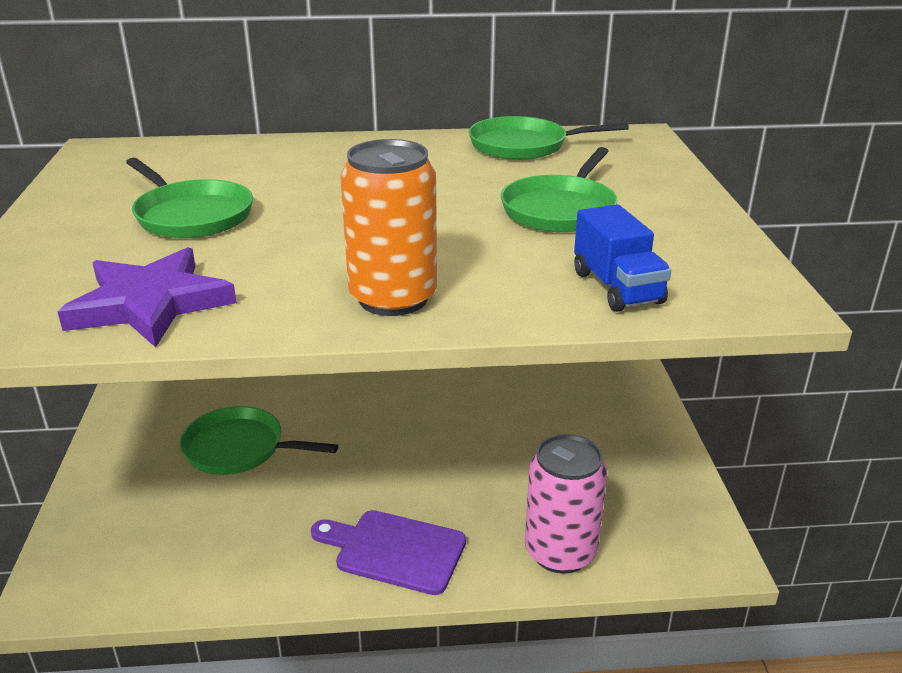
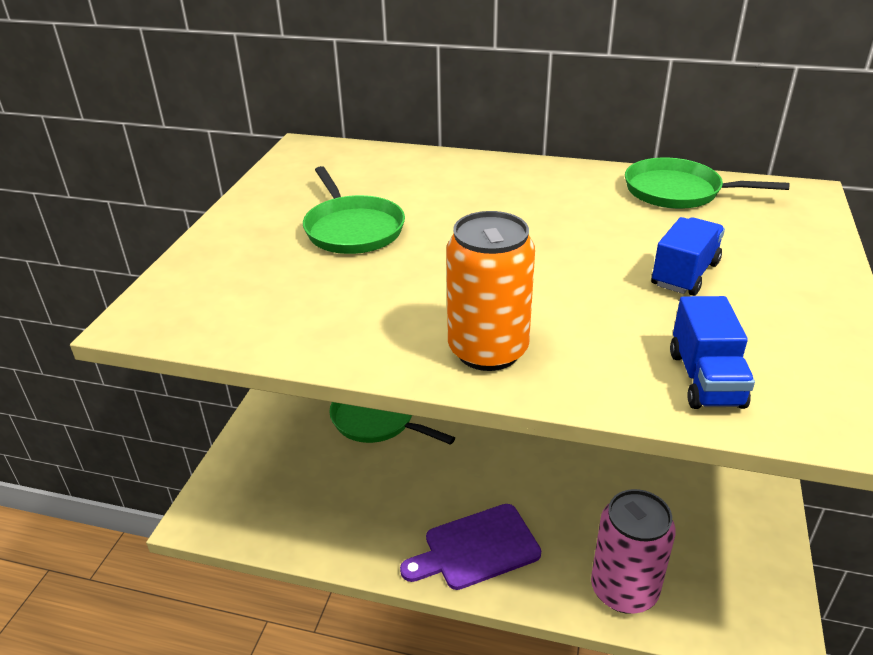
camera: 20 degrees right, 5 degrees up
(150, 304) = (288, 317): purple star -> none
(394, 550) = (476, 548): purple cutting board -> purple cutting board turned 60 degrees counterclockwise
(560, 209) = (684, 274): green pan -> blue truck

